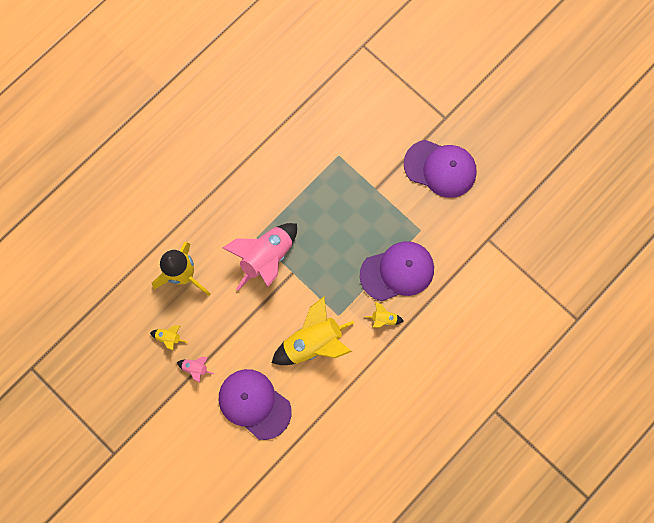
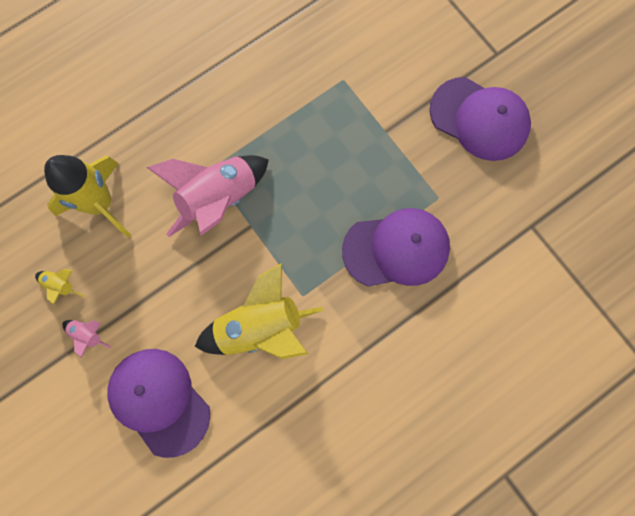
camera: 10 degrees right, 0 degrees up
(383, 319) = (366, 312): yellow rocket -> none

